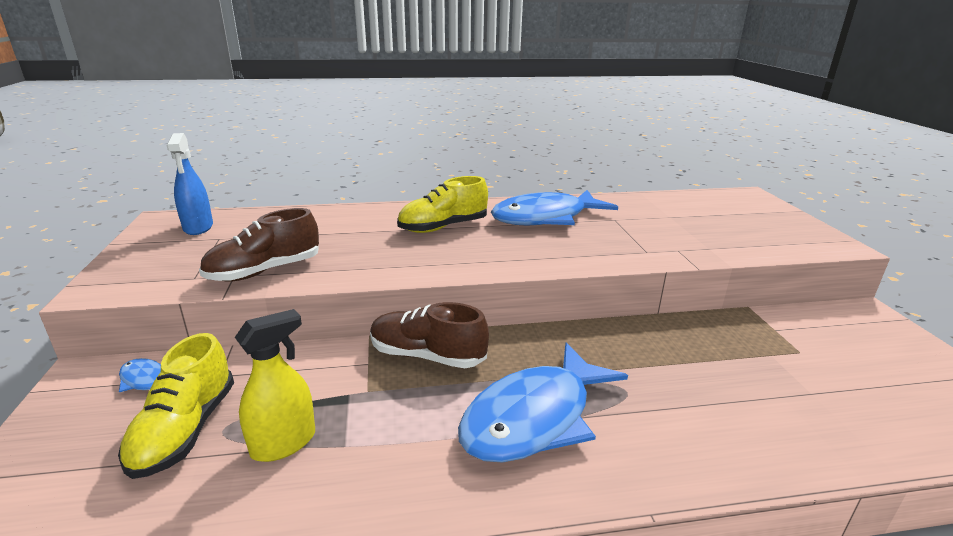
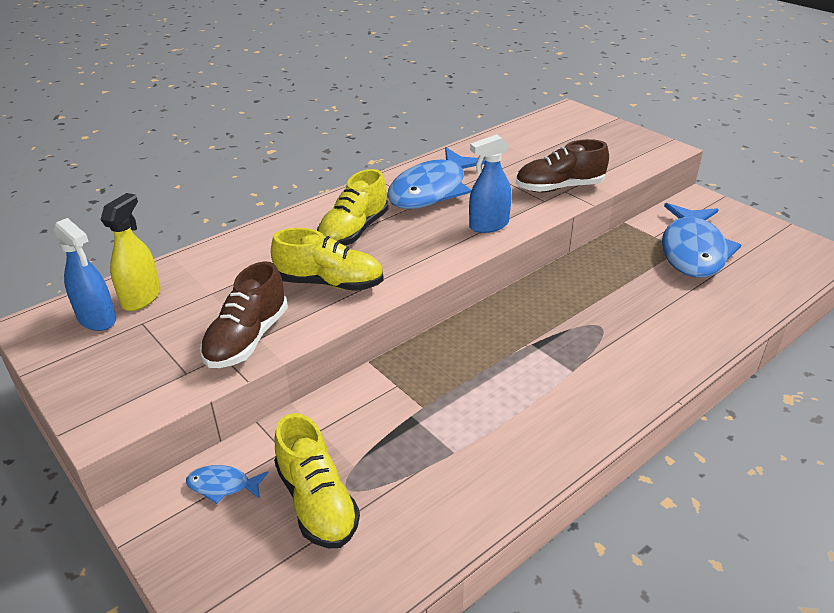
camera: 30 degrees left, 10 degrees up
(284, 443) = (407, 472): yellow spray bottle -> yellow spray bottle (141, 298)
(376, 255) = (330, 283): none -> yellow shoe
(427, 356) = (437, 359): brown shoe -> brown shoe (559, 188)
(534, 417) = (559, 372): blue fish -> blue fish (692, 251)
(567, 255) = (488, 225): none -> blue spray bottle

